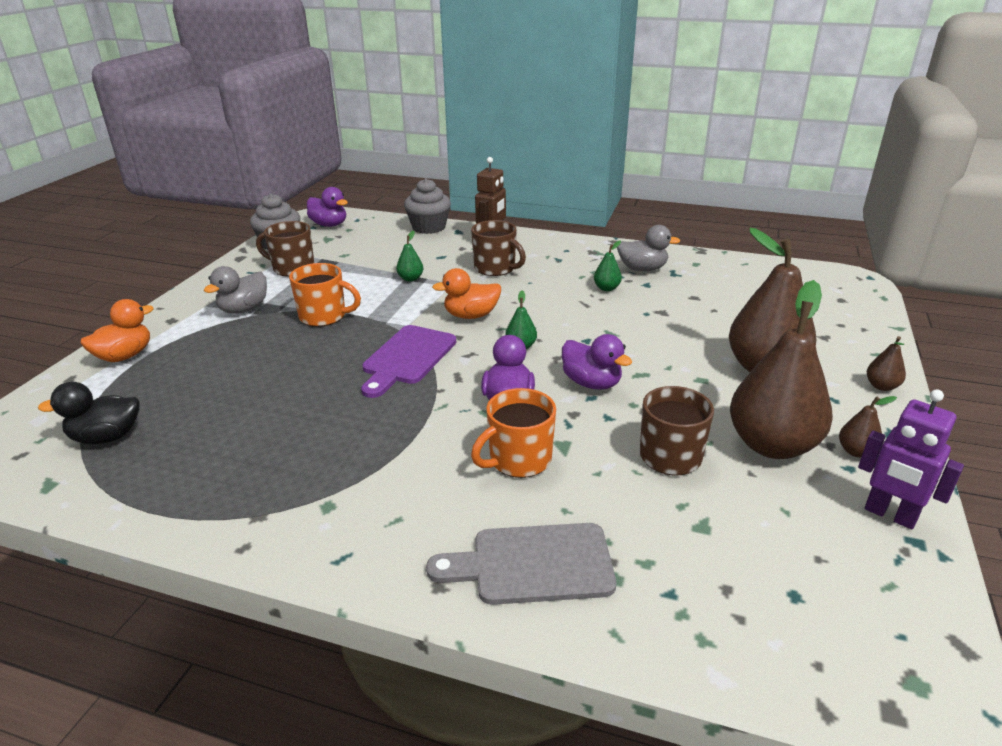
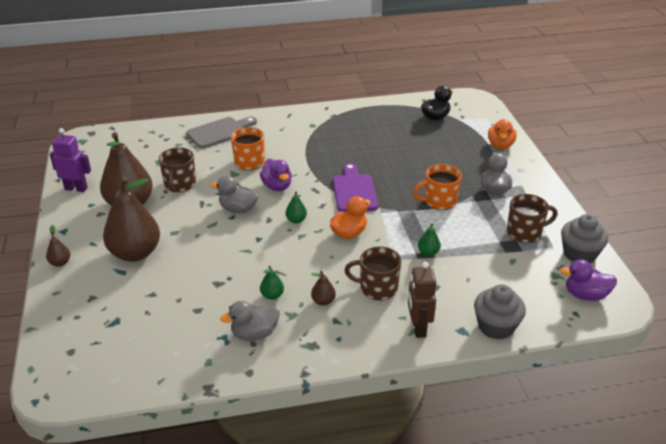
camera: 150 degrees right, 5 degrees up
(591, 383) = (238, 209): purple duck -> grey duck
(856, 451) = (85, 214): brown pear -> brown pear (323, 301)

